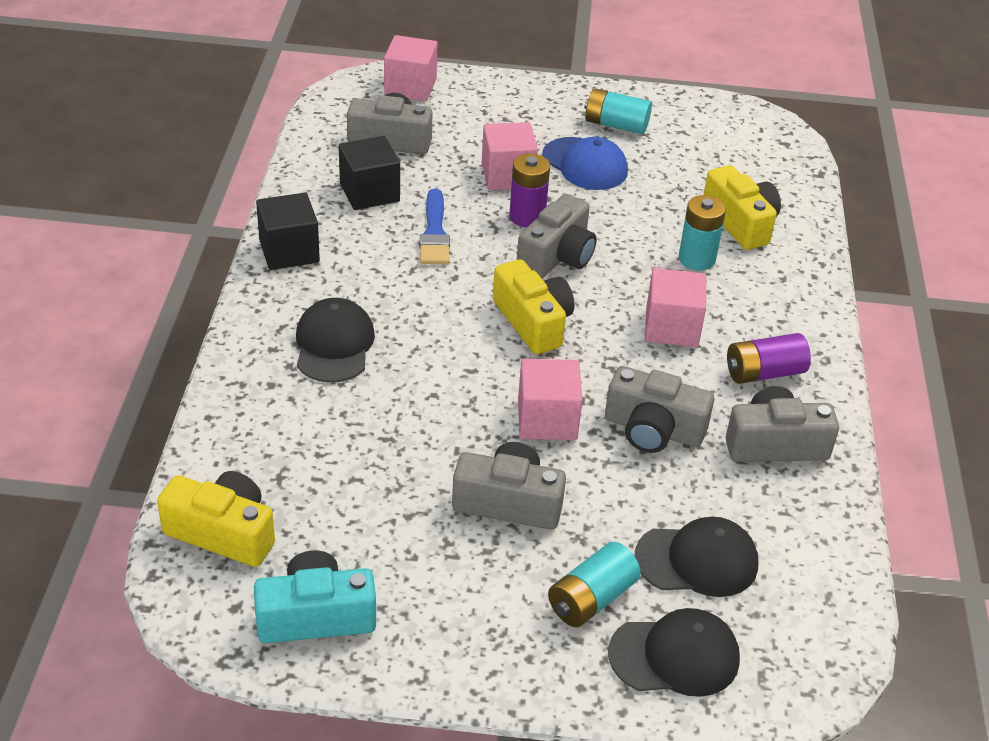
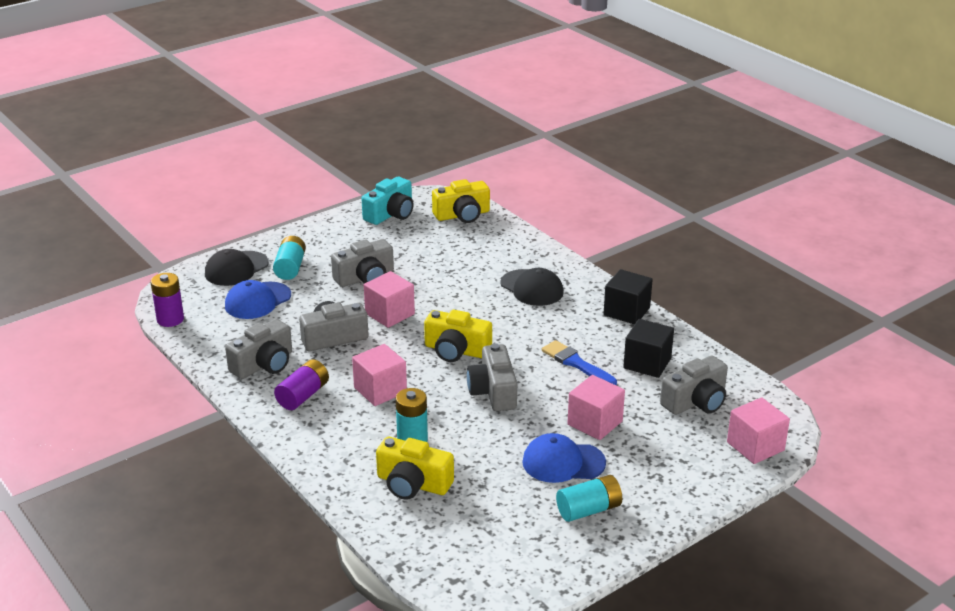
camera: 140 degrees right, 10 degrees down
(527, 217) = (543, 404): purple battery -> purple battery (170, 319)
(697, 560) = (257, 301): black cap -> blue cap

